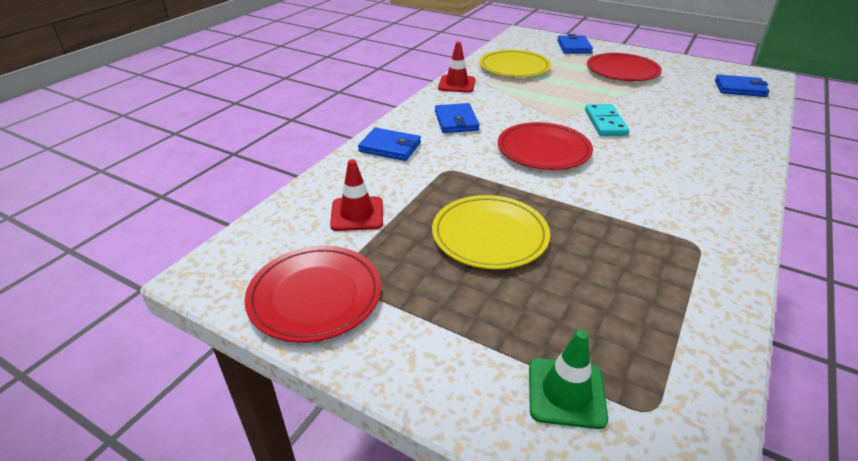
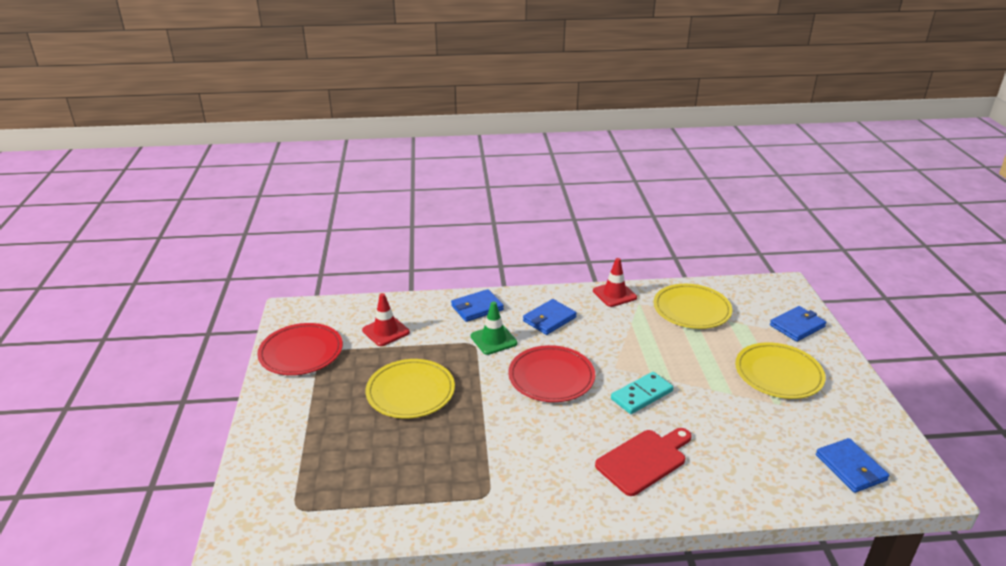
camera: 55 degrees right, 5 degrees down
(390, 147) = (477, 308): blue wallet -> blue wallet turned 75 degrees clockwise
(566, 392) = (290, 470): green traffic cone -> green traffic cone (493, 340)
(622, 71) = (778, 374): red plate -> yellow plate
(690, 151) = (644, 460): none -> red cutting board

